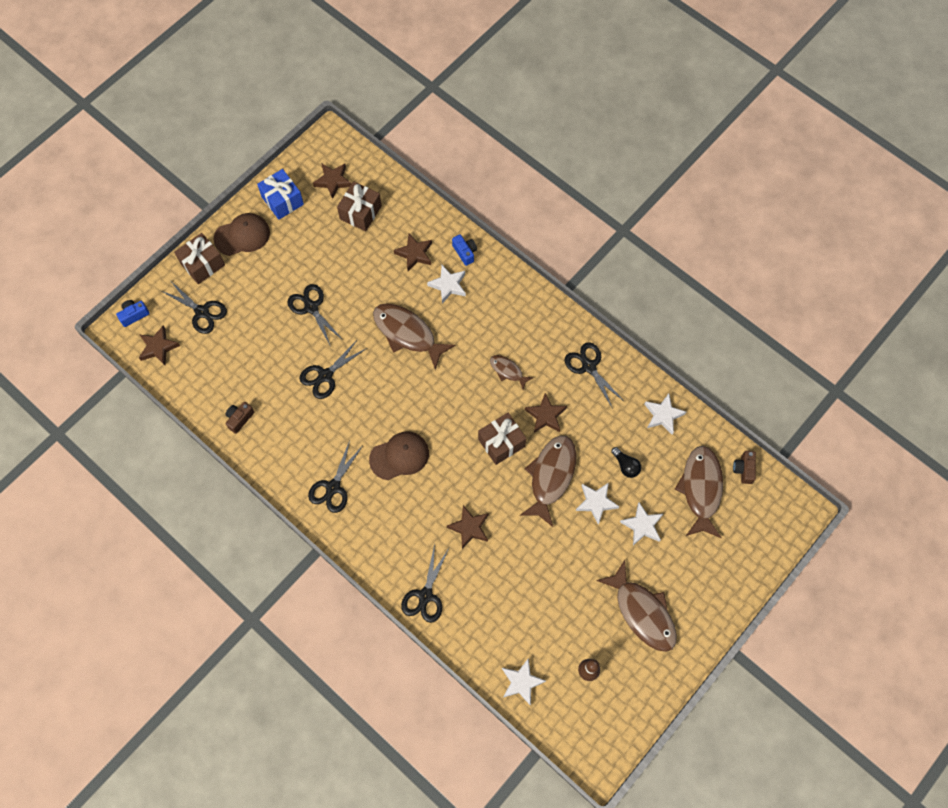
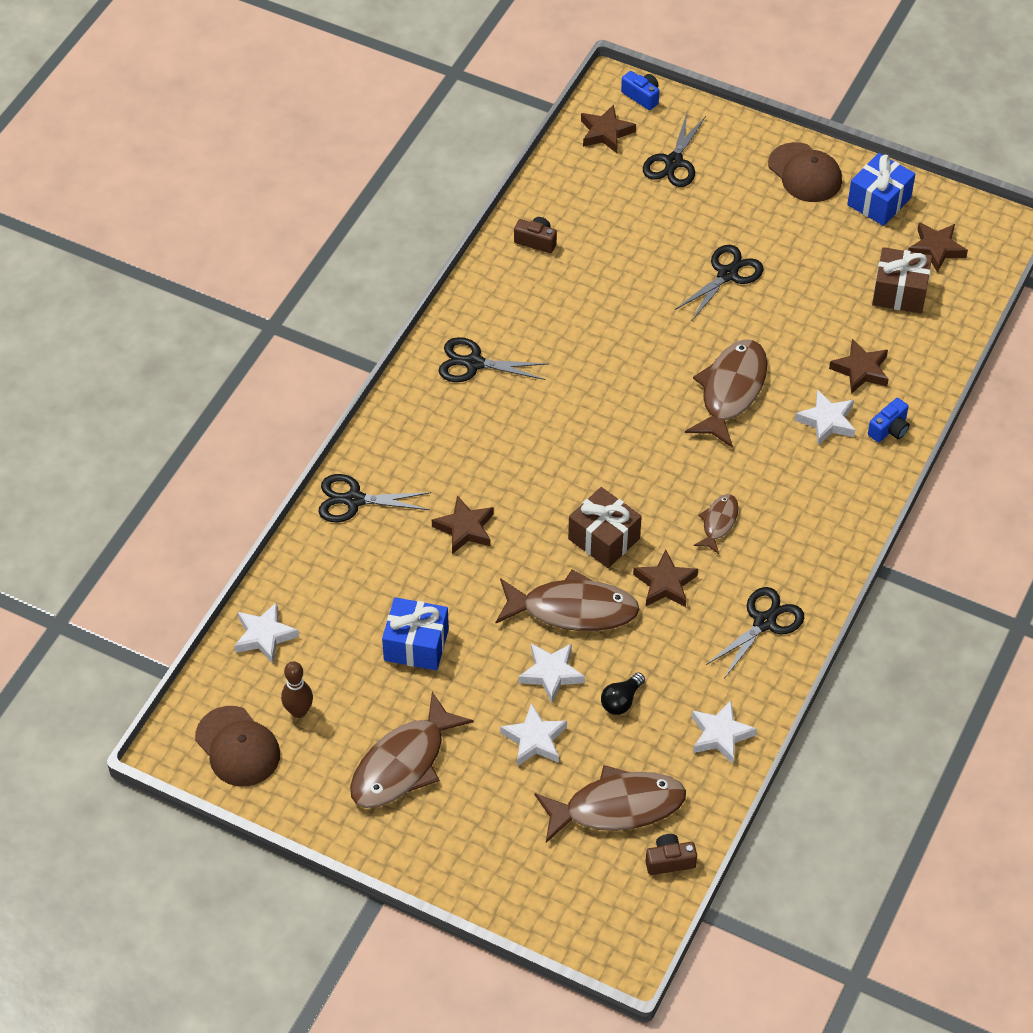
camera: 75 degrees right, 15 degrees down
(203, 264) = (744, 144): brown gift -> none
(325, 376) = (631, 315): black scissors -> none
(399, 456) = (543, 425): brown cap -> brown cap (237, 747)
(553, 582) = (416, 645): none -> blue gift

